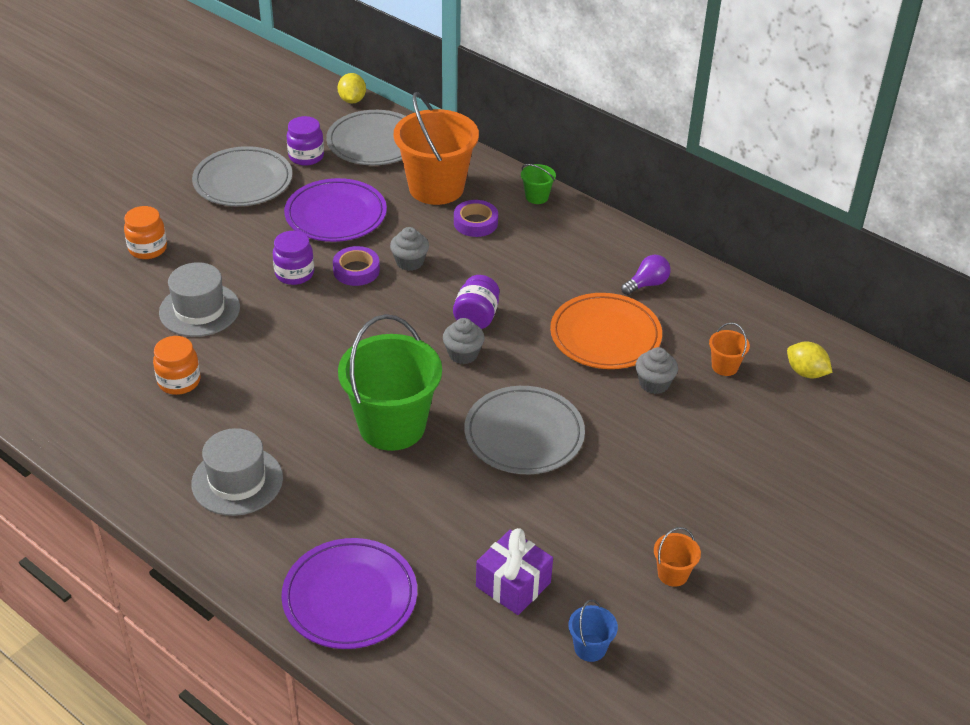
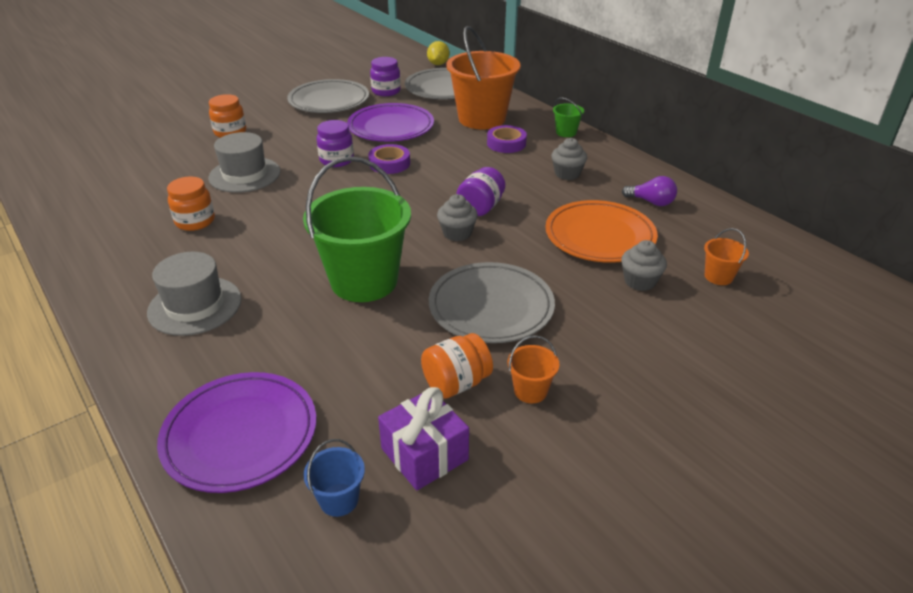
camera: 15 degrees right, 5 degrees down
(410, 262) = (438, 163): grey cupcake -> grey cupcake (567, 174)
(518, 517) = (456, 383): none -> orange jar
(590, 648) = (490, 549): blue bucket -> blue bucket (339, 500)
(647, 284) = (651, 202): purple light bulb -> purple light bulb turned 45 degrees clockwise
(673, 574) = (618, 477): orange bucket -> orange bucket (530, 391)
(806, 372) = (808, 293): yellow lemon -> none

